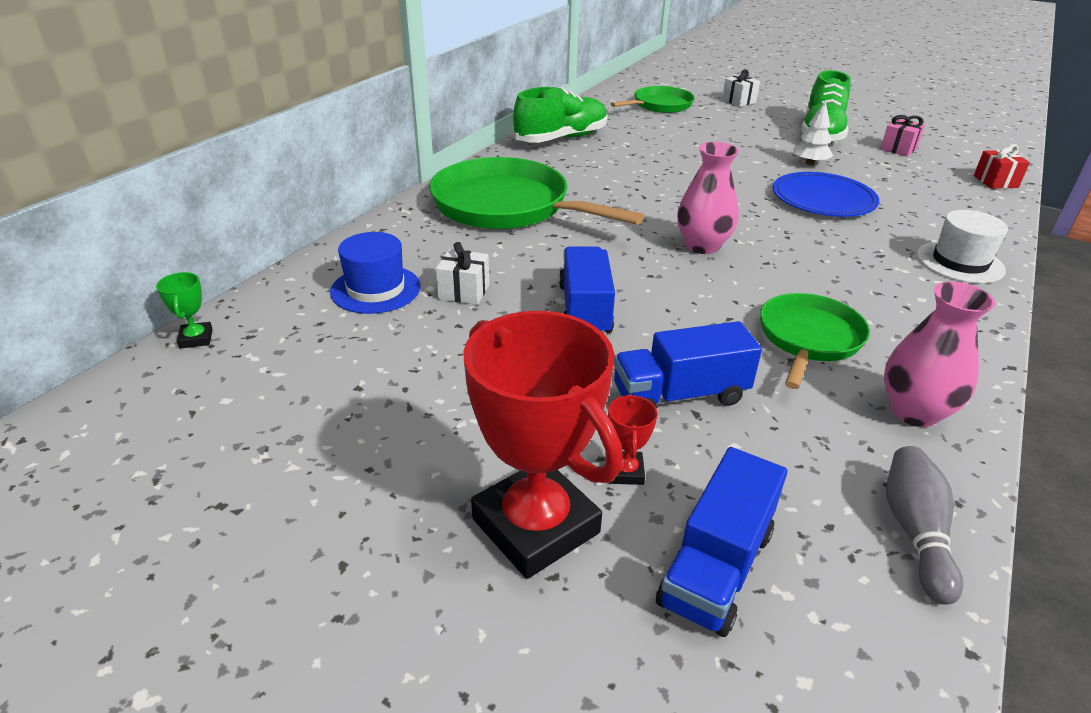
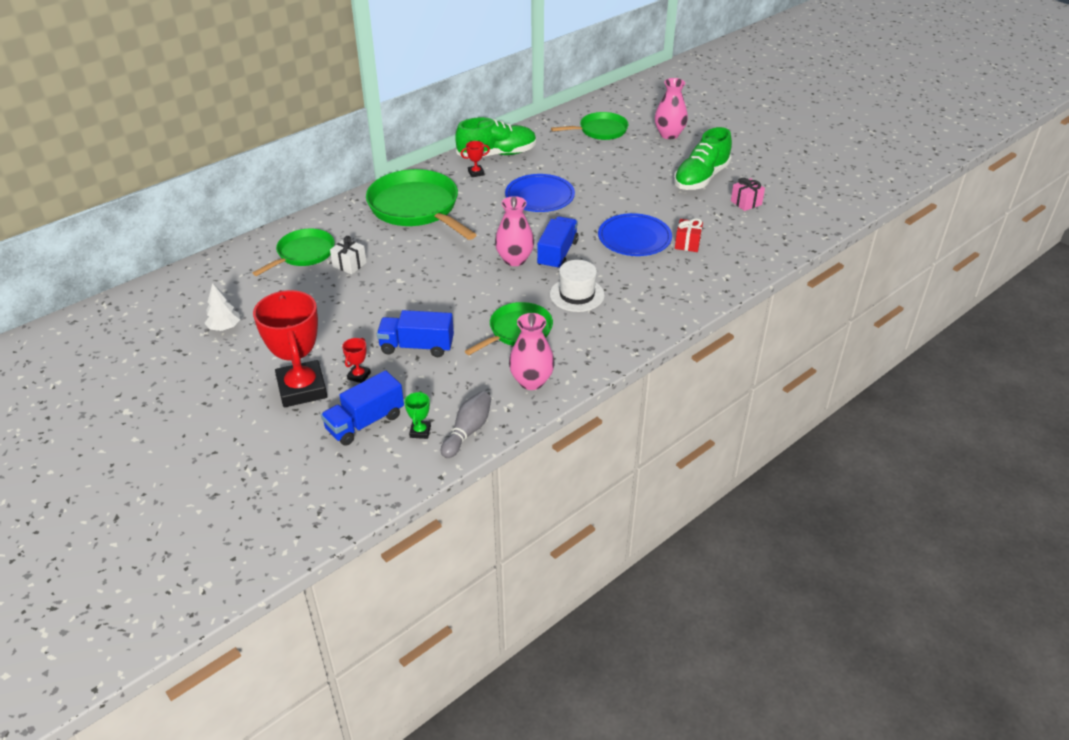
camera: 20 degrees right, 5 degrees up
(196, 339) = (200, 266): green trophy -> green trophy (420, 431)
(376, 289) = (303, 254): blue hat -> green pan
(552, 159) = (476, 173): none -> red trophy
(584, 310) = (407, 289): blue truck -> blue truck (557, 254)
(658, 172) = (539, 196): none -> blue plate
(738, 101) = (669, 134): white gift -> pink vase
(809, 163) = (659, 205): white tree -> white tree (224, 327)
(960, 262) = (672, 302): white hat -> white hat (577, 295)
(995, 182) = (785, 245): red gift -> red gift (687, 244)

